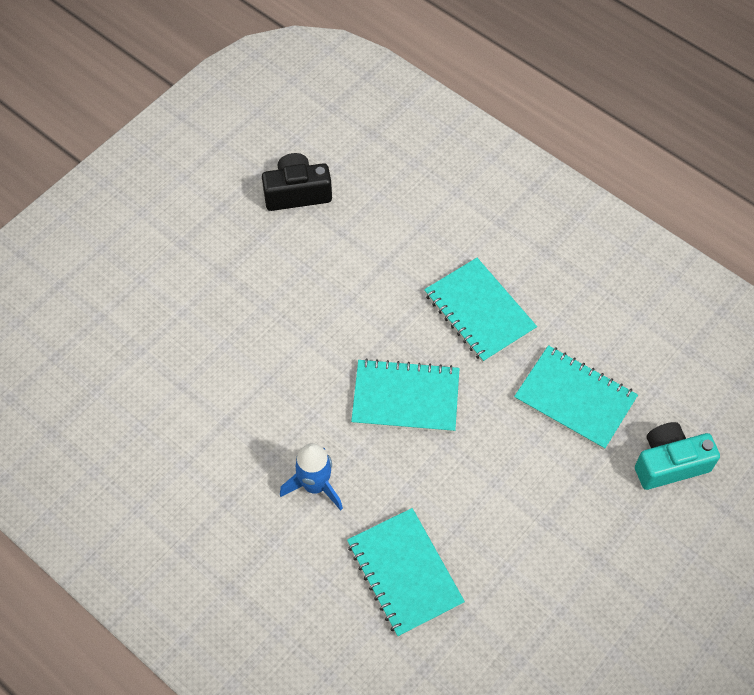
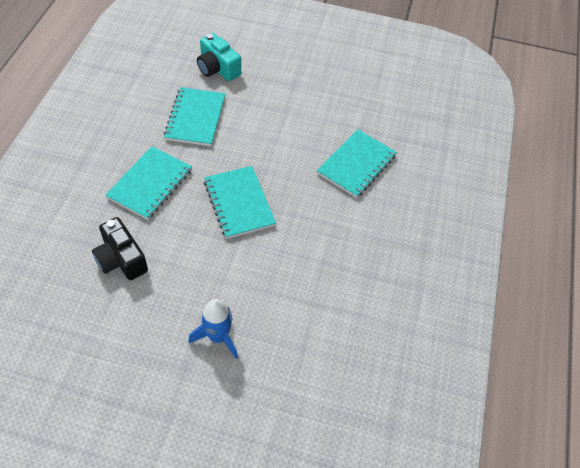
camera: 120 degrees left, 5 degrees down
(297, 193) = (79, 346): black camera -> black camera (121, 259)
(315, 485) = (330, 230): blue rocket -> blue rocket (218, 337)

